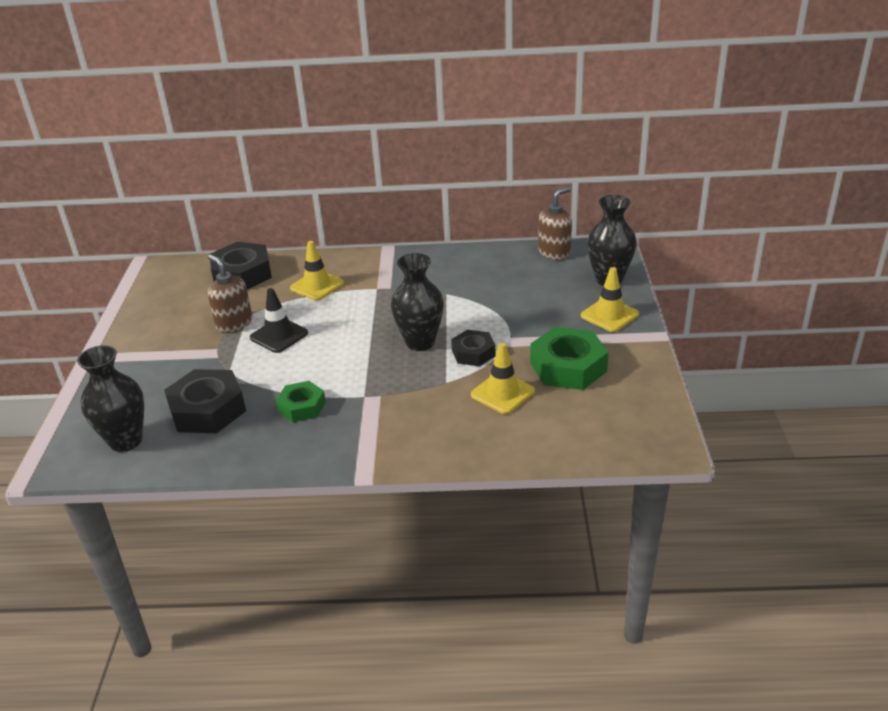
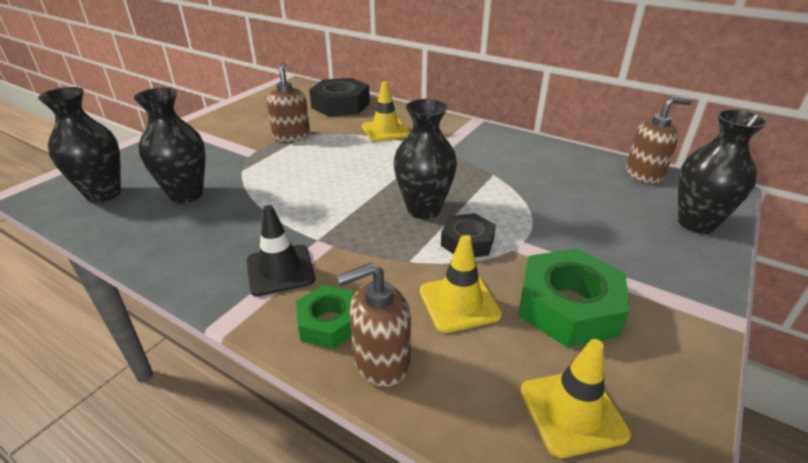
camera: 30 degrees right, 0 degrees up
(207, 410) = (186, 194): black nut -> black vase
(279, 335) = (312, 157): black traffic cone -> black traffic cone (280, 270)
(302, 407) = (255, 225): green nut -> green nut (329, 323)
(486, 445) = (381, 361): none -> brown soap dispenser
(609, 315) = (671, 264): yellow traffic cone -> yellow traffic cone (572, 412)

